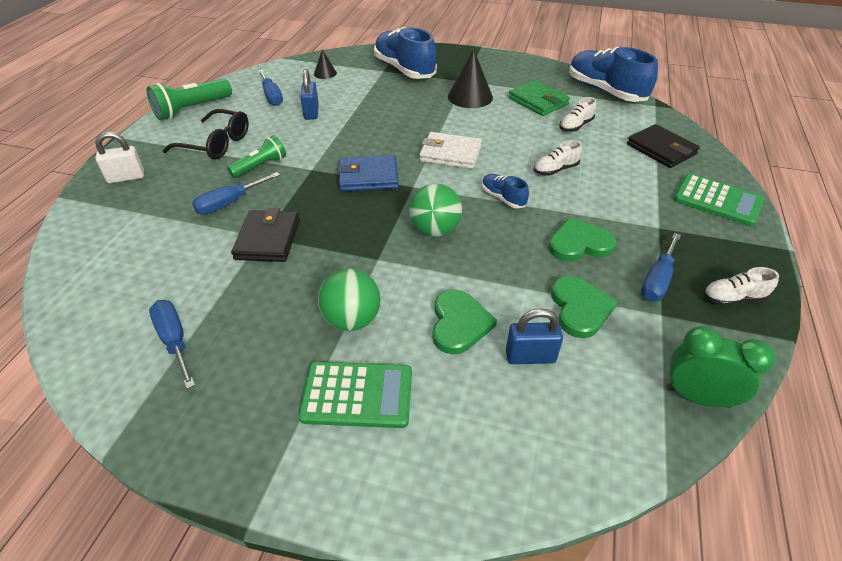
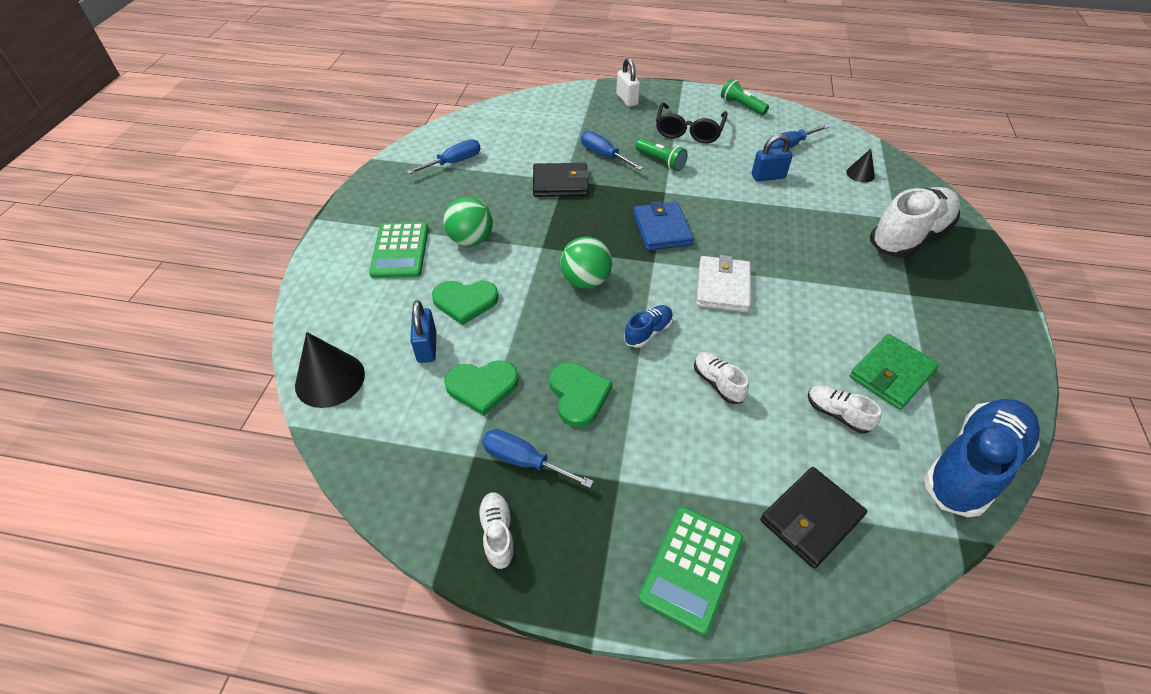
camera: 85 degrees right, 5 degrees up
(192, 109) = (741, 106): green flashlight -> green flashlight, size x0.65
(404, 70) = (909, 236): blue shoe -> white shoe
(470, 97) = (867, 301): black cone -> black cone (330, 379)
(697, 397) = (371, 465): green clock -> none

